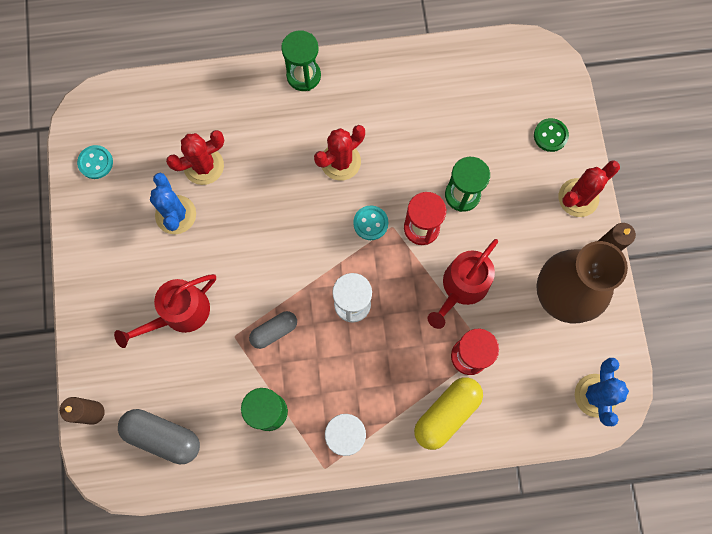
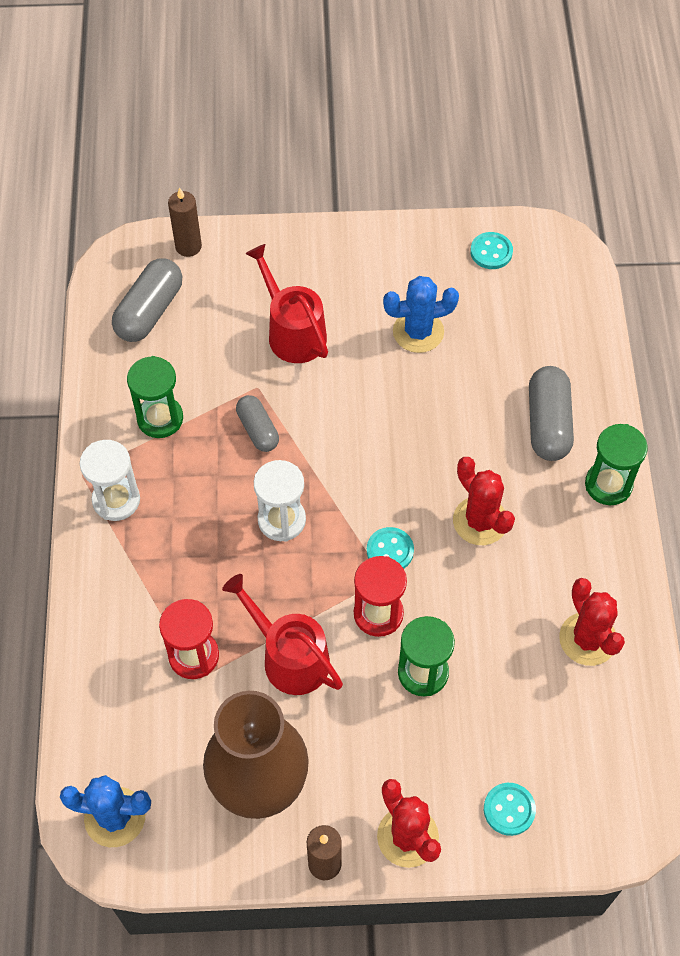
camera: 95 degrees right, 15 degrees down
(203, 166) = (481, 363): red cactus -> red cactus (587, 639)
(254, 117) = (548, 423): none -> grey capsule
(446, 414) = (123, 619): yellow capsule -> none
(550, 135) = (509, 809): green button -> turquoise button

